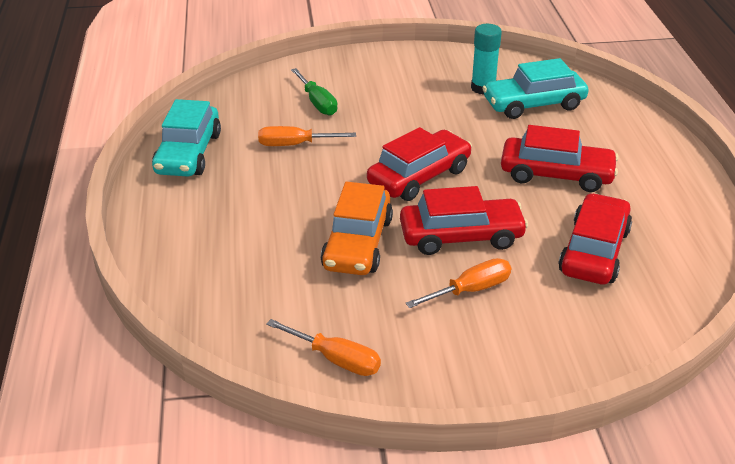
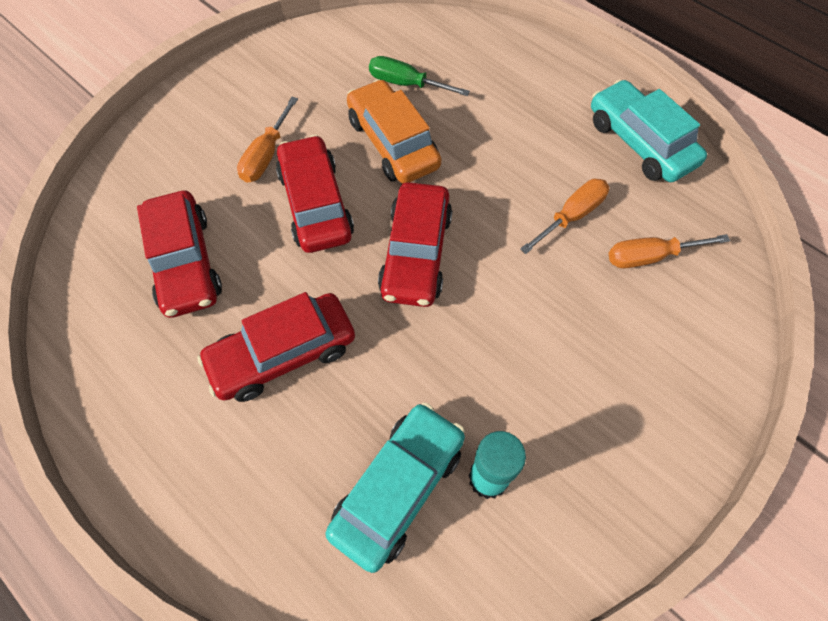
camera: 140 degrees right, 25 degrees up
(317, 103) = (630, 295): green screwdriver -> green screwdriver (406, 84)
(336, 359) = (315, 50): orange screwdriver -> orange screwdriver (650, 256)
(461, 236) = (316, 204): red car -> red car turned 120 degrees clockwise

